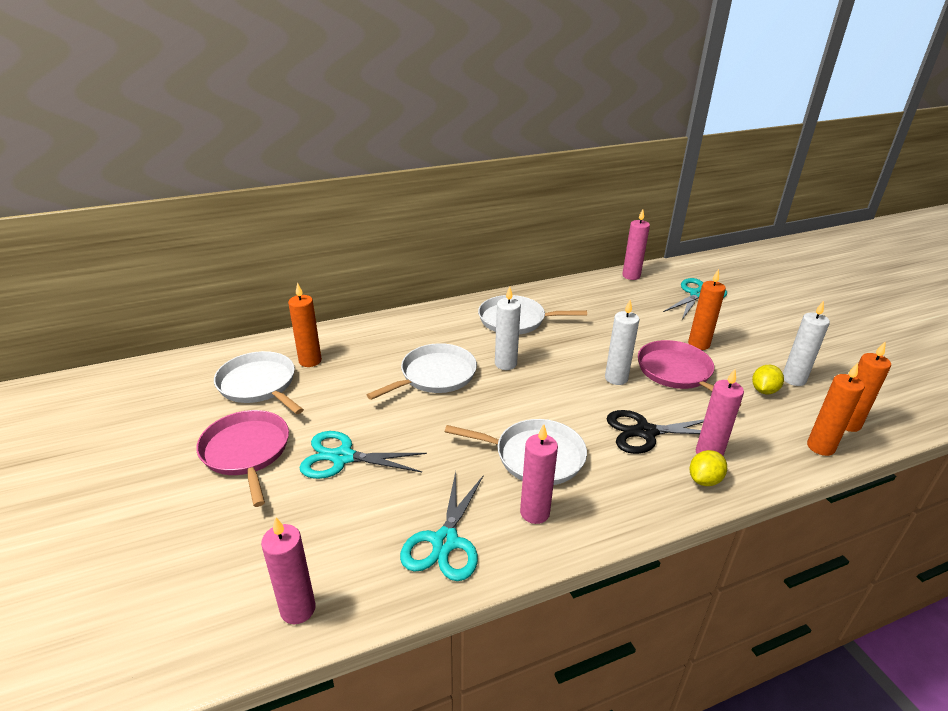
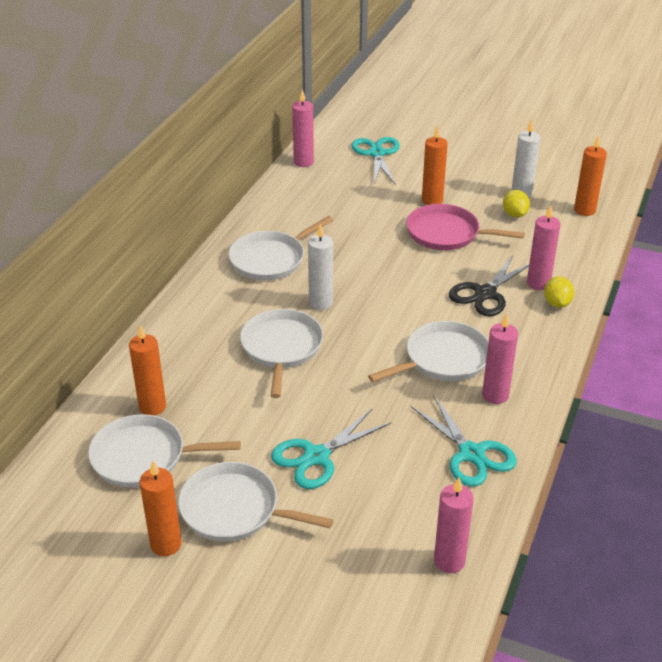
camera: 45 degrees left, 5 degrees up
(246, 452) = (234, 509): pink pan -> white pan
(616, 378) = (414, 264): white candle -> none
(820, 447) = (589, 237): orange candle -> orange candle (166, 544)

